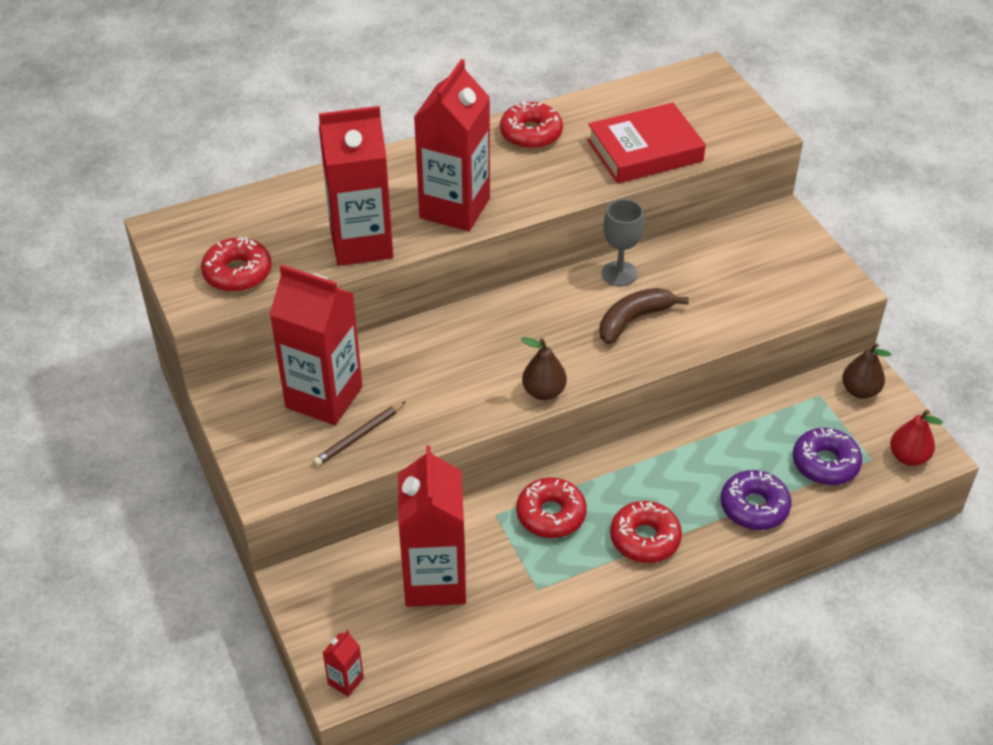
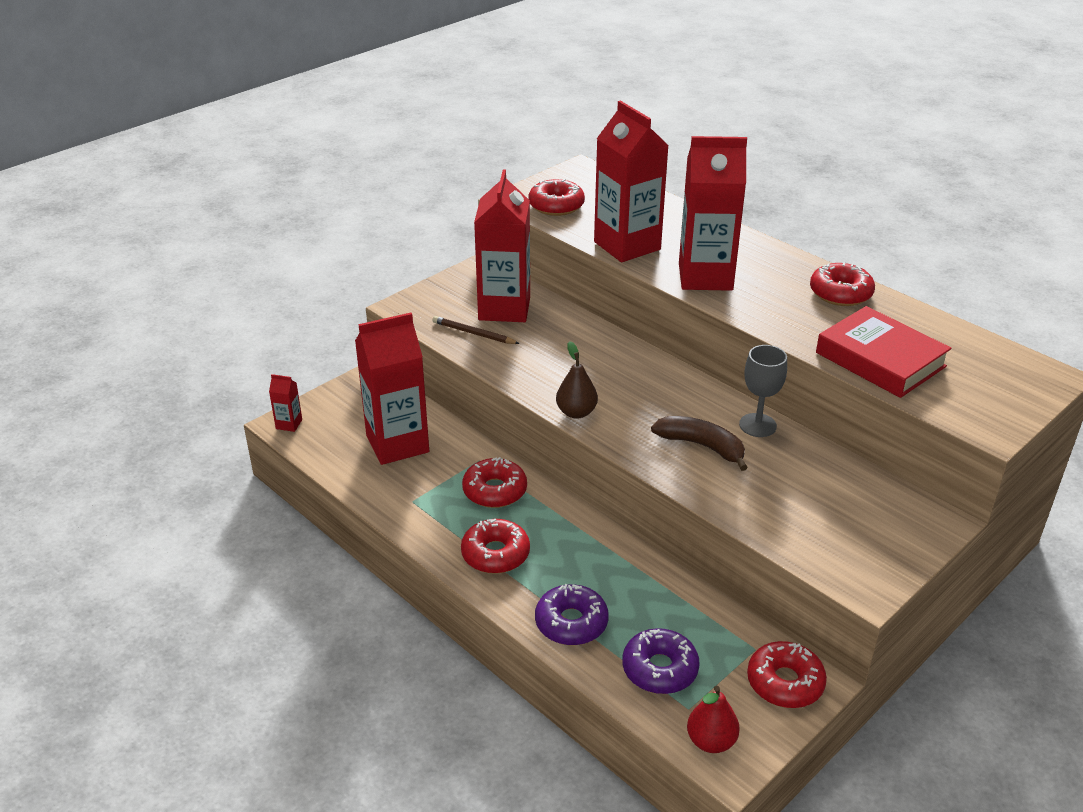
camera: 70 degrees right, 10 degrees down
(860, 391) = (785, 682): brown pear -> red donut

